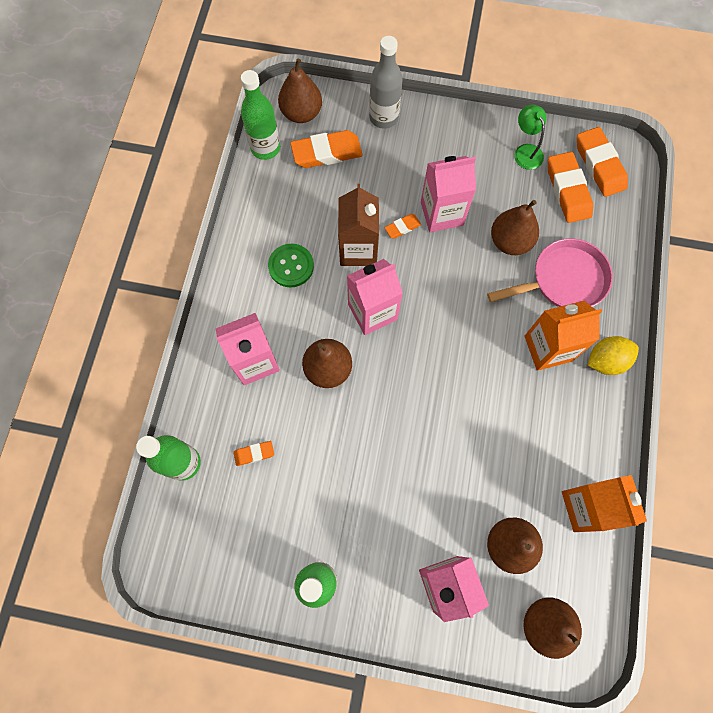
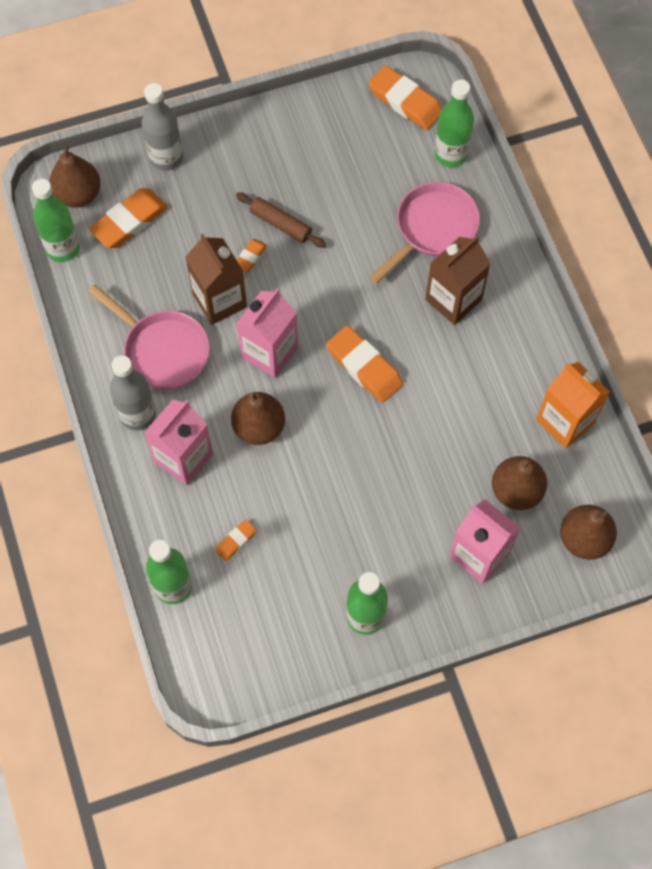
camera: 30 degrees left, 5 degrees down
(241, 307) = (137, 414): none -> grey bottle
(291, 266) = (162, 350): green button -> pink pan
(441, 213) = (280, 224): pink carton -> brown rolling pin
(510, 241) = (362, 218): brown pear -> none
(525, 151) = (327, 122): green lamp -> none
(548, 348) = (453, 299): orange carton -> brown carton
(567, 190) = (389, 141): orange eraser -> orange eraser (364, 367)
(606, 361) = (512, 283): yellow lemon -> none
(613, 226) = (451, 154): none -> green bottle

